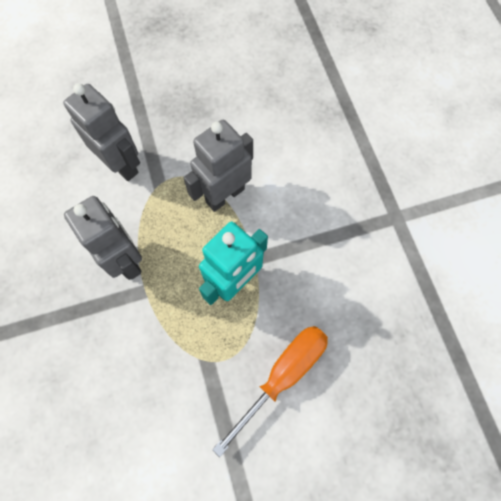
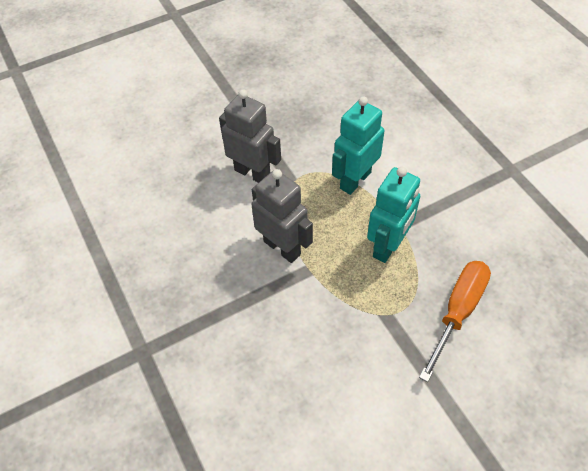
camera: 10 degrees left, 15 degrees down
(224, 195) = (355, 180): grey robot -> turquoise robot

